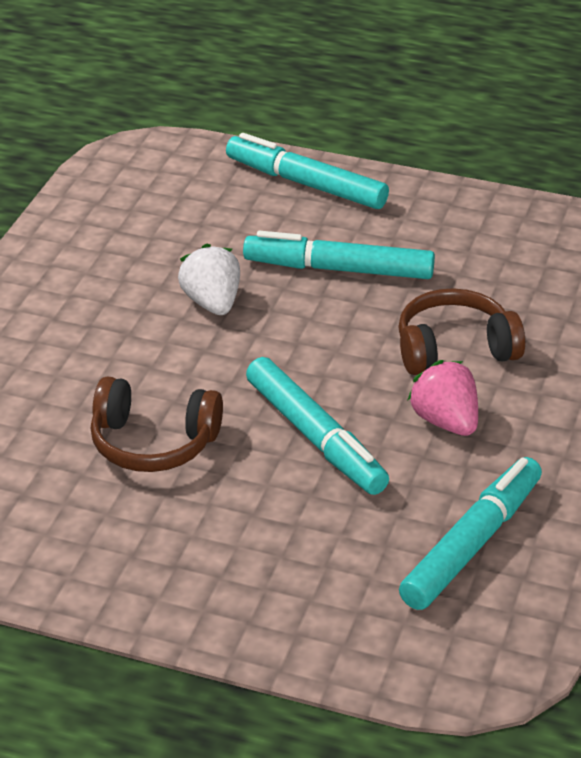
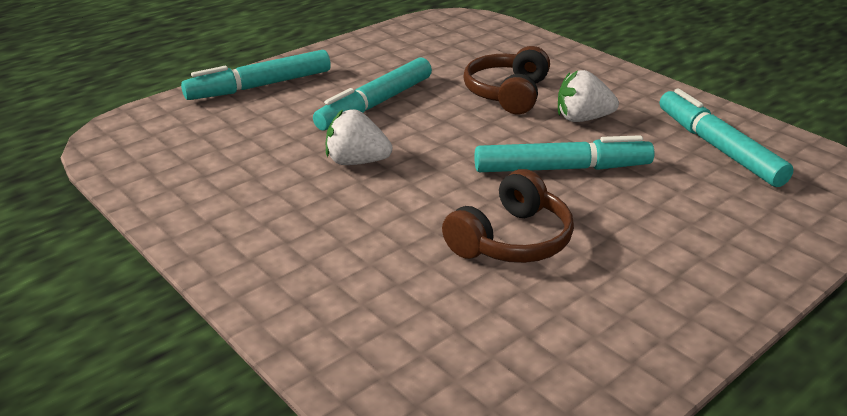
camera: 60 degrees left, 5 degrees down
(445, 421) = (582, 119): pink strawberry -> white strawberry

